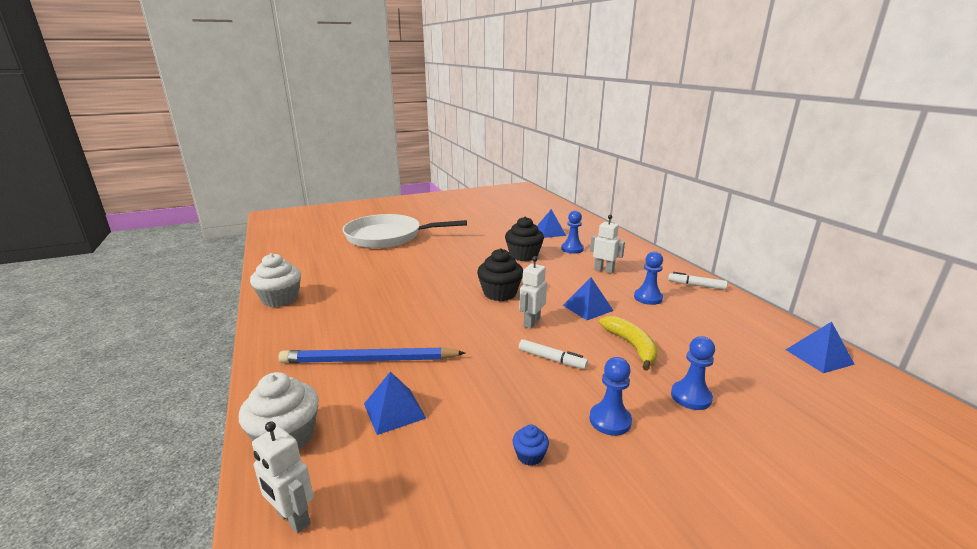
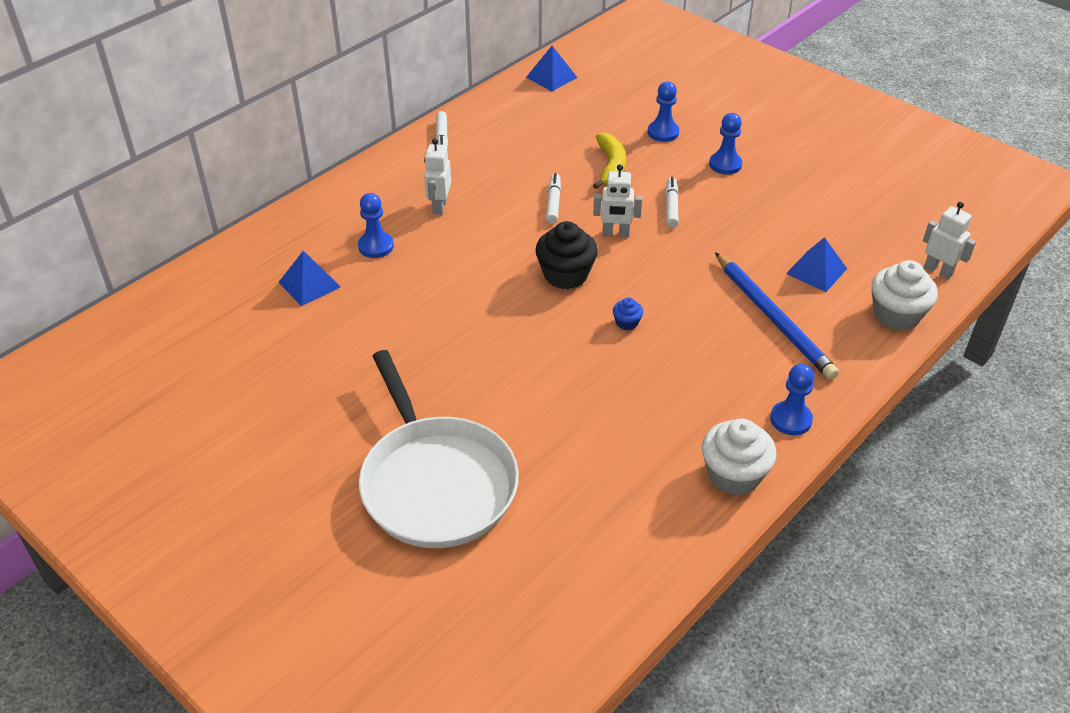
camera: 115 degrees left, 20 degrees up
(292, 518) = (938, 271): white robot -> white robot turned 60 degrees counterclockwise
(523, 255) = (429, 287): black cupcake -> none
(530, 455) = (793, 192): blue cupcake -> blue cupcake (627, 323)
(587, 308) = (553, 203): blue pyramid -> white marker
(631, 346) = (611, 166): yellow banana -> yellow banana turned 135 degrees clockwise
(648, 298) = (499, 167): blue pawn -> blue pawn (791, 419)

